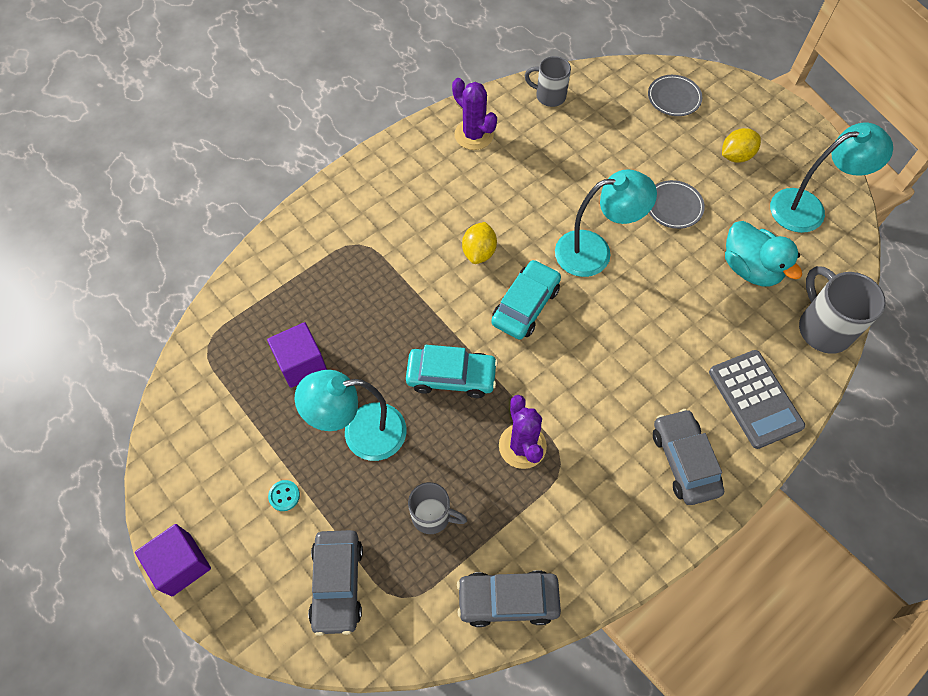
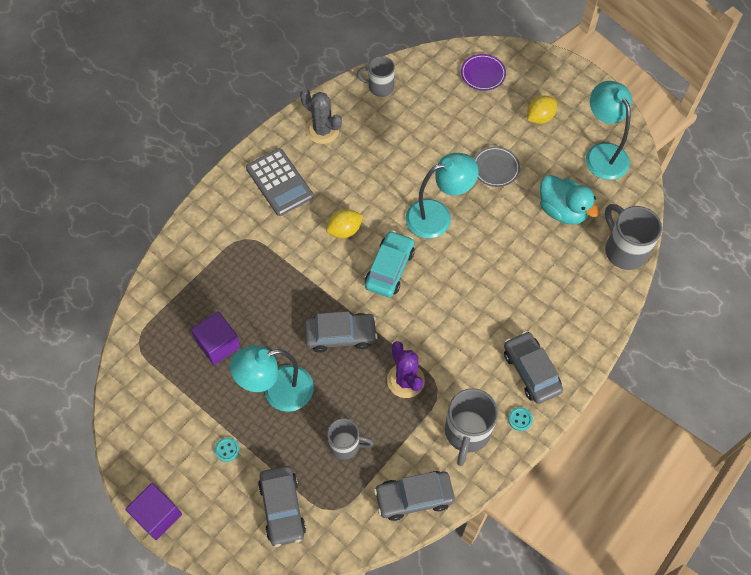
camera: 10 degrees left, 0 degrees up
(451, 376) = (340, 335): turquoise car -> grey car
(474, 135) = (322, 130): purple cactus -> grey cactus
(479, 252) = (344, 230): yellow lemon -> yellow lemon turned 60 degrees clockwise
(590, 527) = (467, 433): none -> grey mug
(661, 521) = (520, 419): none -> turquoise button
(674, 98) = (483, 74): grey plate -> purple plate
(755, 399) = (578, 314): grey calculator -> grey calculator (279, 182)
(808, 208) = (602, 153): turquoise lamp -> turquoise lamp turned 90 degrees counterclockwise

